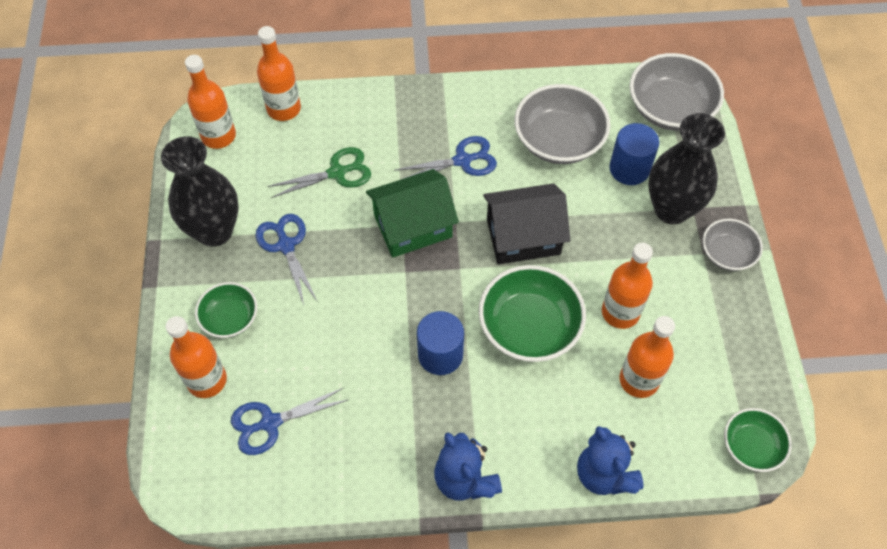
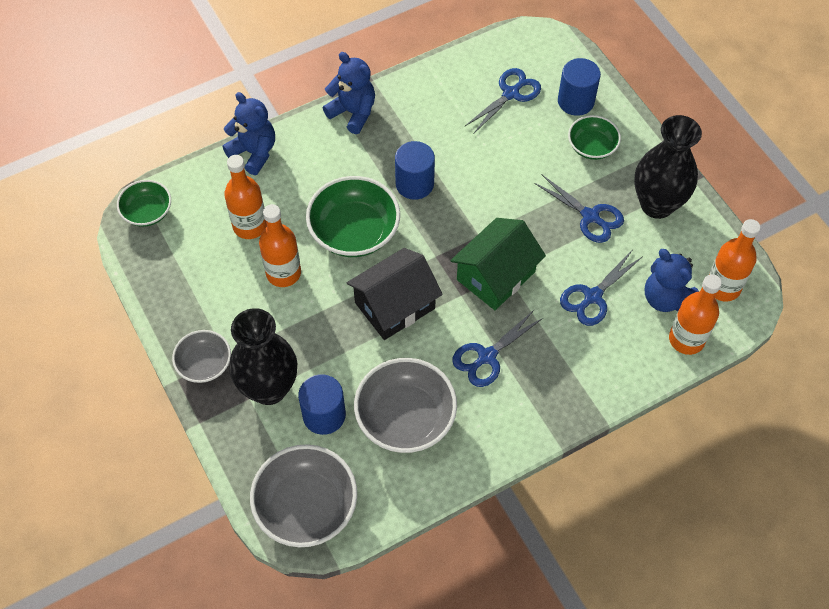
camera: 155 degrees right, 0 degrees up
(207, 380) = (576, 101): orange bottle -> blue cylinder
(274, 146) = (666, 298): none -> blue teddy bear
(337, 173) = (592, 297): green scissors -> blue scissors

